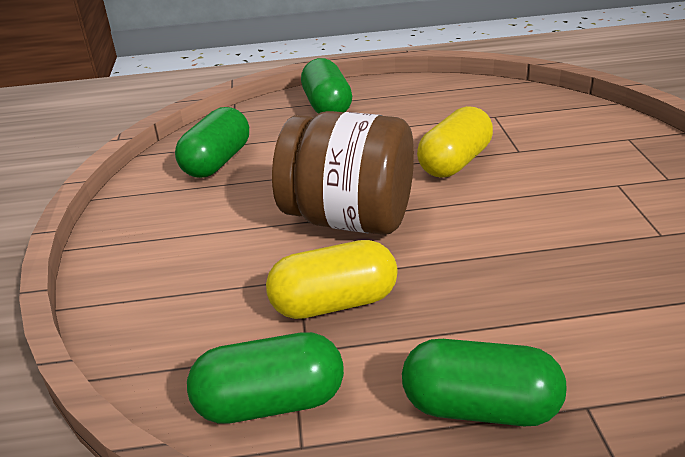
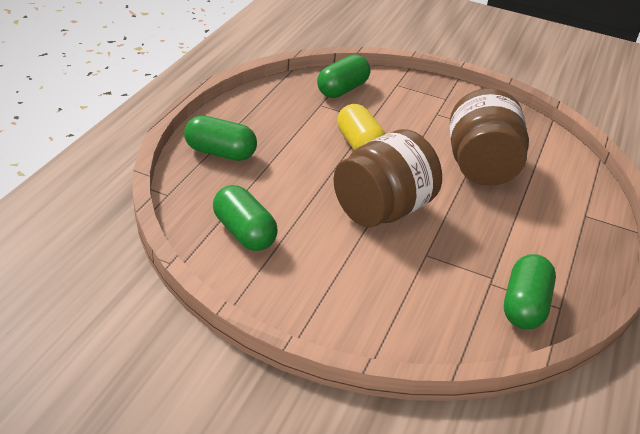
camera: 65 degrees left, 5 degrees up
(334, 303) = (460, 251): yellow capsule -> none
(480, 407) = (568, 243): green capsule -> green capsule (342, 89)
(552, 257) = (480, 166): none -> brown jar

